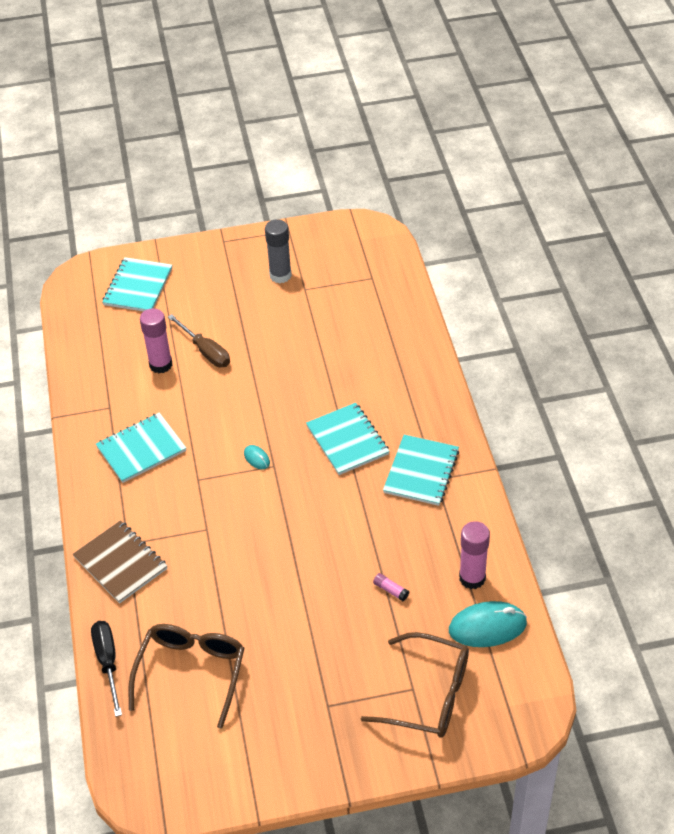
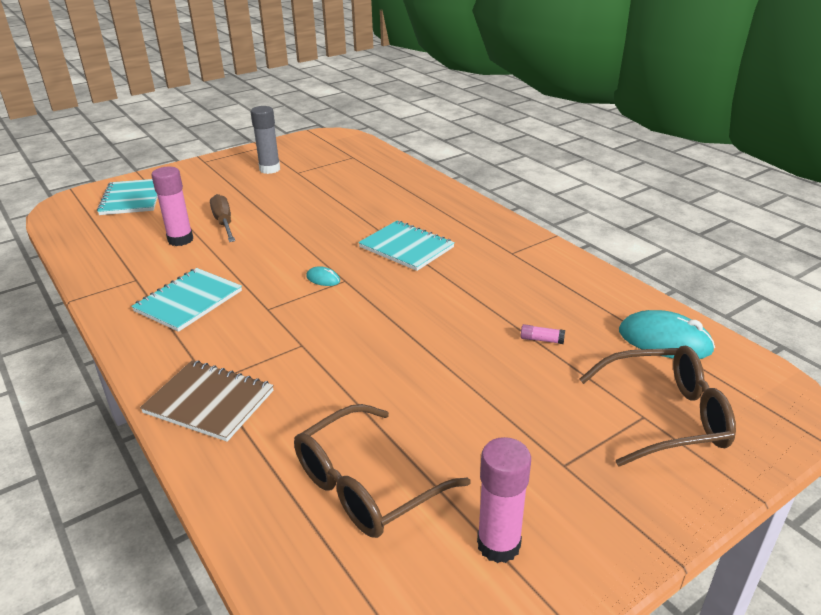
camera: 25 degrees left, 15 degrees down
(108, 662) = (241, 512): black screwdriver -> none
(191, 672) = (366, 486): brown glasses -> brown glasses turned 120 degrees counterclockwise
(206, 351) = (224, 223): brown screwdriver -> brown screwdriver turned 135 degrees counterclockwise
(421, 471) = (493, 251): turquoise notebook -> none
(472, 578) = (612, 309): pink glue stick -> pink glue stick (498, 544)
(487, 627) = (664, 341): turquoise mouse -> turquoise mouse turned 60 degrees clockwise

